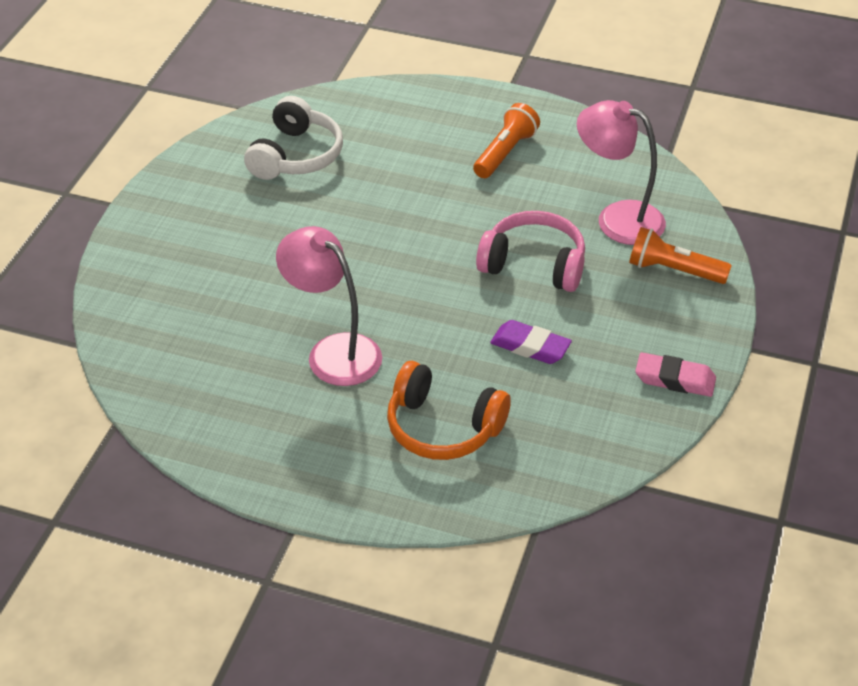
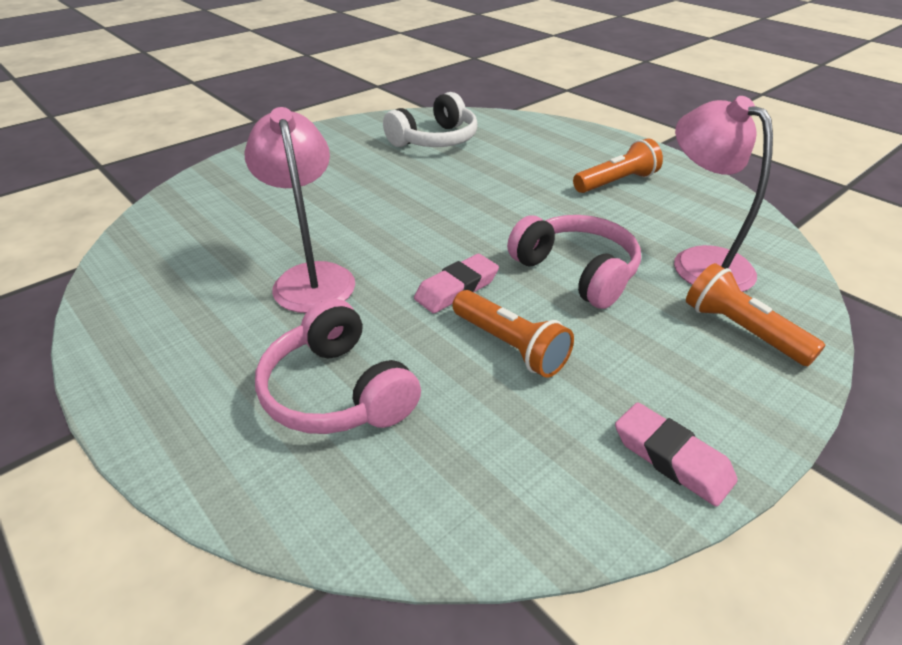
camera: 30 degrees right, 5 degrees down
(443, 427) = (337, 391): orange headphones -> pink headphones
(456, 316) = (456, 289): none -> pink eraser
(530, 347) = (510, 346): purple eraser -> orange flashlight

